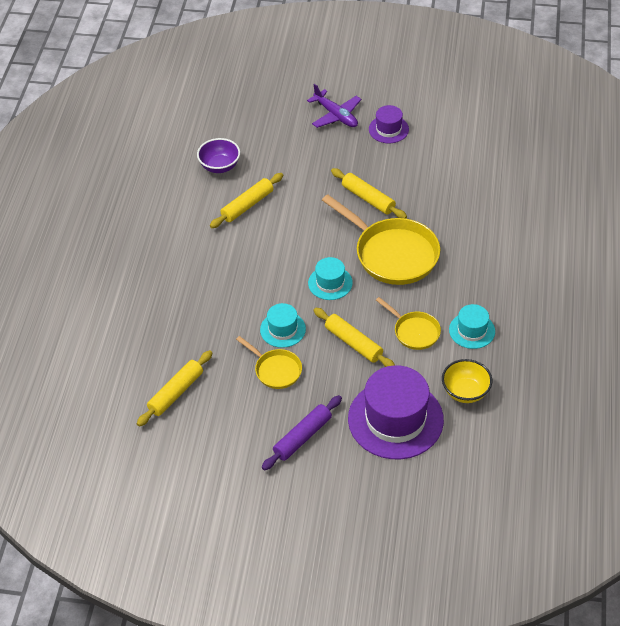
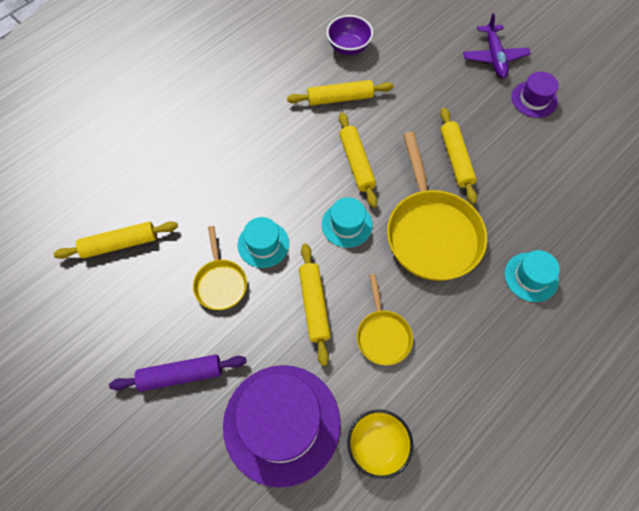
camera: 35 degrees right, 15 degrees up
(301, 241) = (357, 163): none -> yellow rolling pin
(472, 330) = (442, 376): turquoise hat -> turquoise hat (531, 277)

